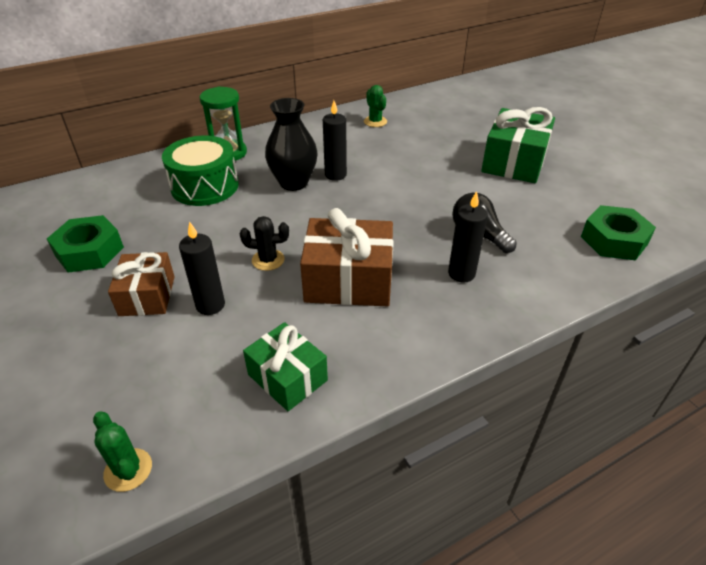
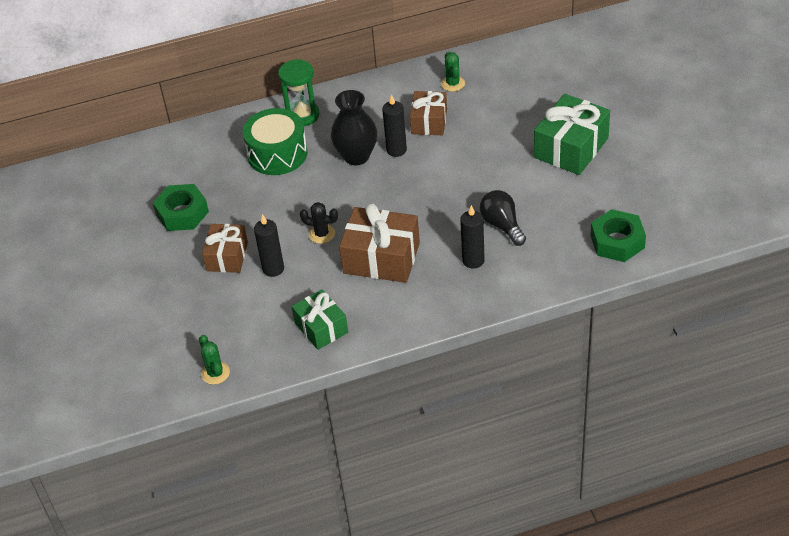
camera: 15 degrees right, 5 degrees up
(362, 150) = (429, 122): none -> brown gift

